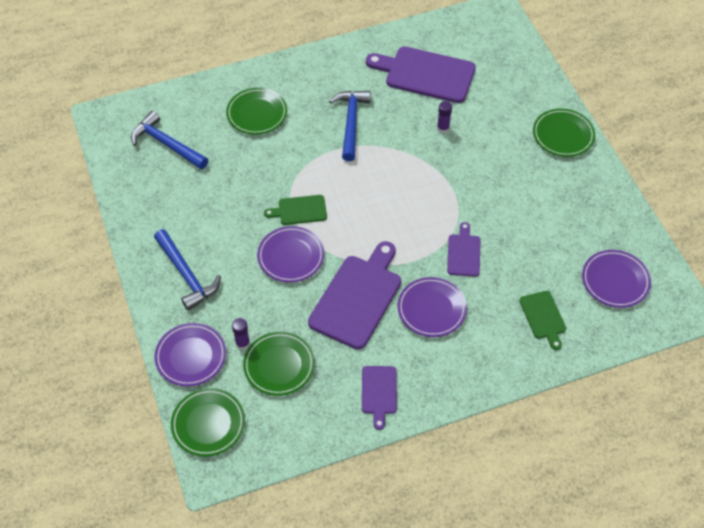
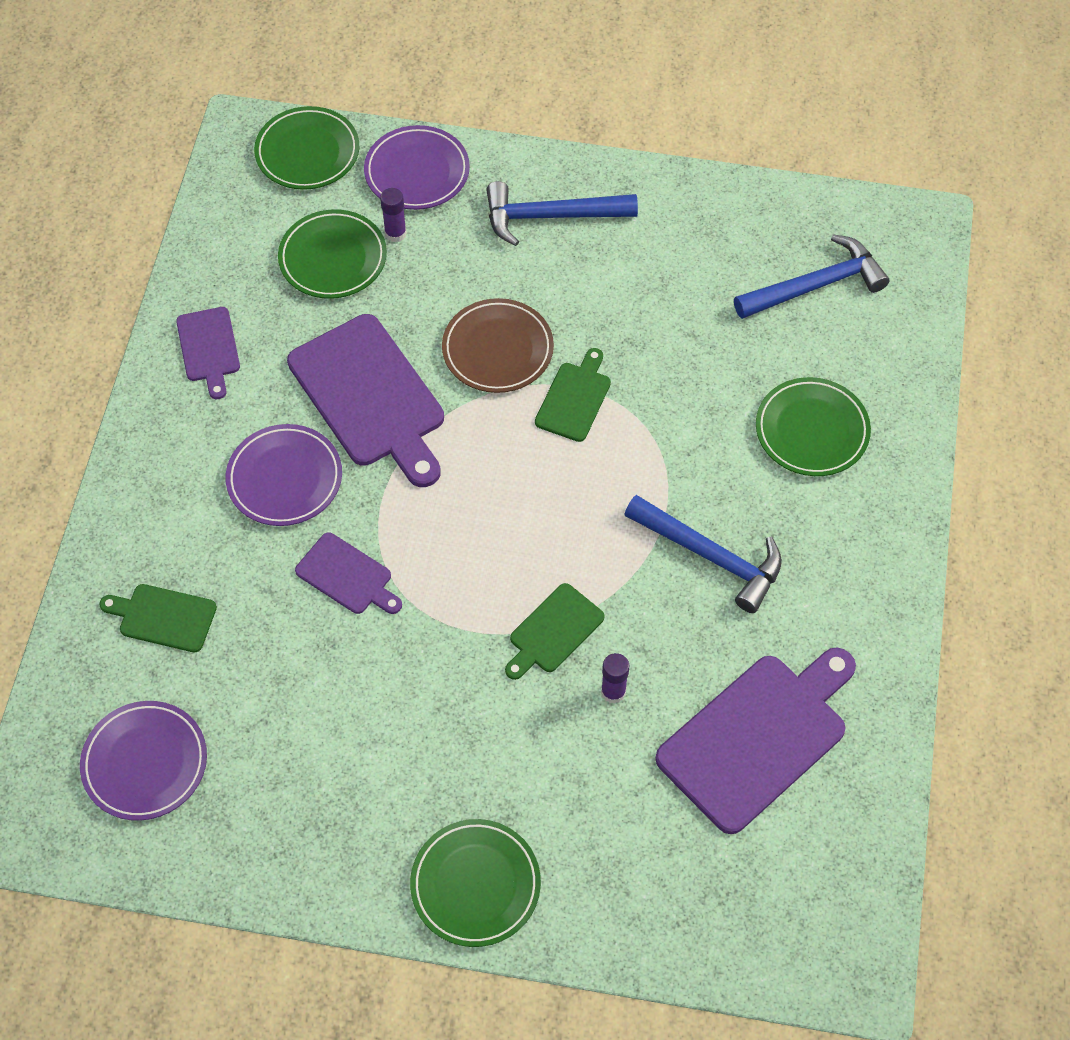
camera: 120 degrees right, 5 degrees up
(291, 256) = (497, 349): purple plate -> brown plate
(379, 392) = (209, 348): purple cutting board -> purple cutting board turned 135 degrees counterclockwise
(431, 161) = (553, 631): none -> green cutting board

